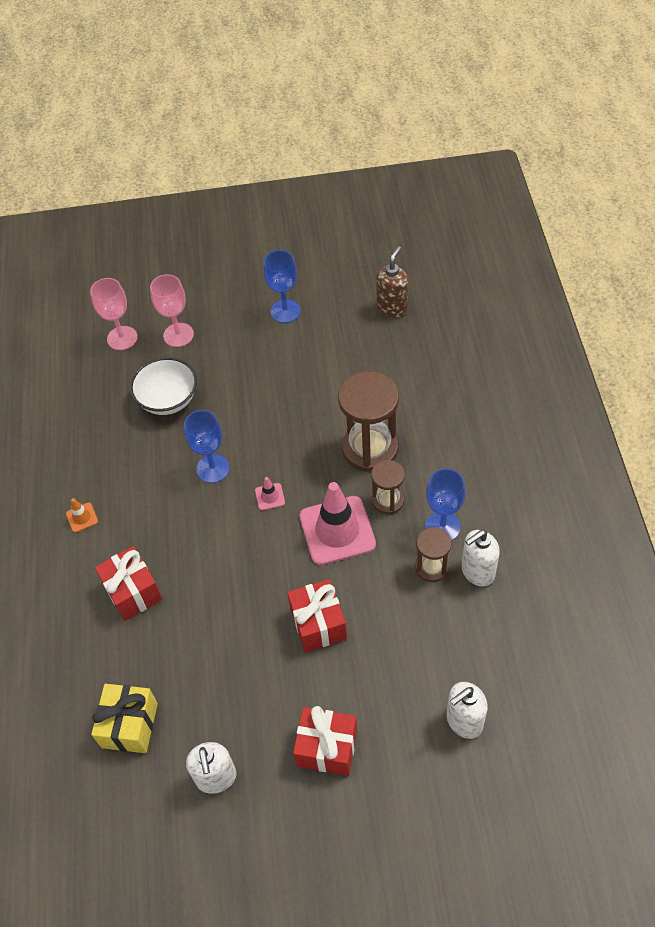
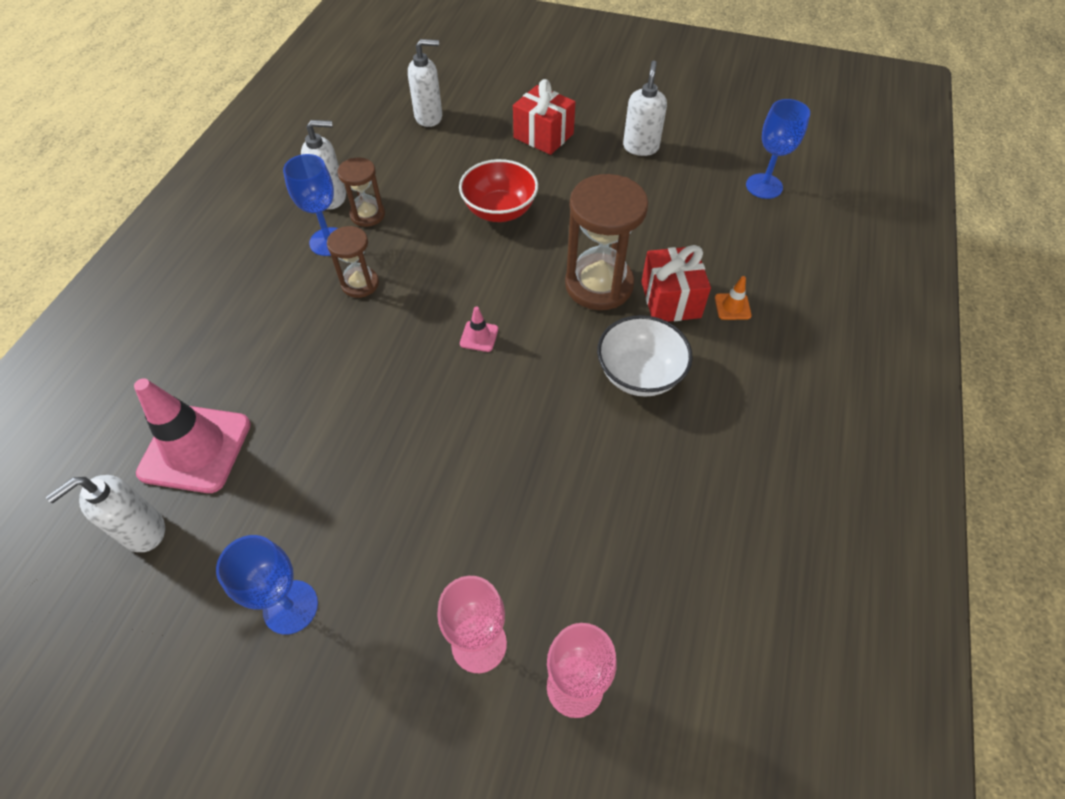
camera: 160 degrees left, 0 degrees up
(82, 517) = (711, 401): orange traffic cone -> orange traffic cone (732, 307)
(129, 725) = (704, 199): yellow gift -> none
(168, 400) = (544, 522): white bowl -> white bowl (639, 374)
(213, 468) = (527, 395): blue goblet -> blue goblet (764, 186)
(318, 624) = (499, 210): red gift -> red bowl
(337, 530) = (430, 276): pink traffic cone -> pink traffic cone (195, 448)
(370, 448) = (335, 343): brown hourglass -> brown hourglass (599, 285)
(392, 308) = (143, 531): brown soap dispenser -> white soap dispenser

